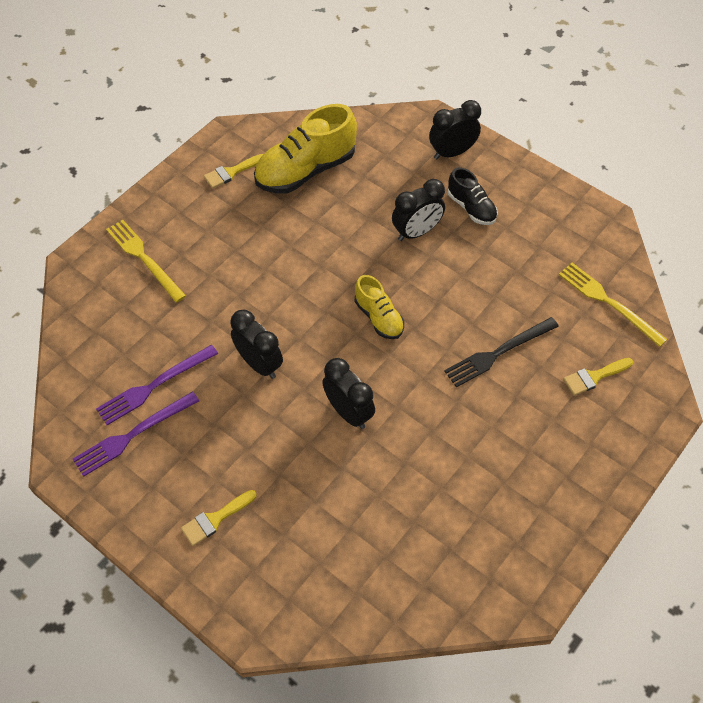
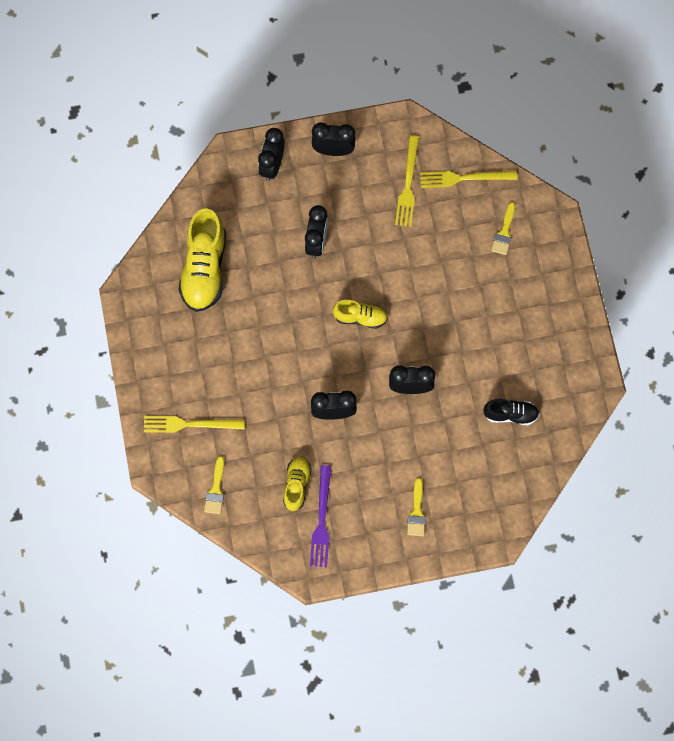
camera: 50 degrees left, 15 degrees up
(154, 386) = (296, 485): purple fork -> yellow shoe
(231, 172) = (163, 317): yellow brush -> yellow brush (216, 490)
(471, 208) = (327, 193): black shoe -> black shoe (510, 414)
(498, 353) = (443, 271): black fork -> none
(516, 185) = (333, 150): none -> black clock
(549, 262) = (408, 185): none -> yellow fork

